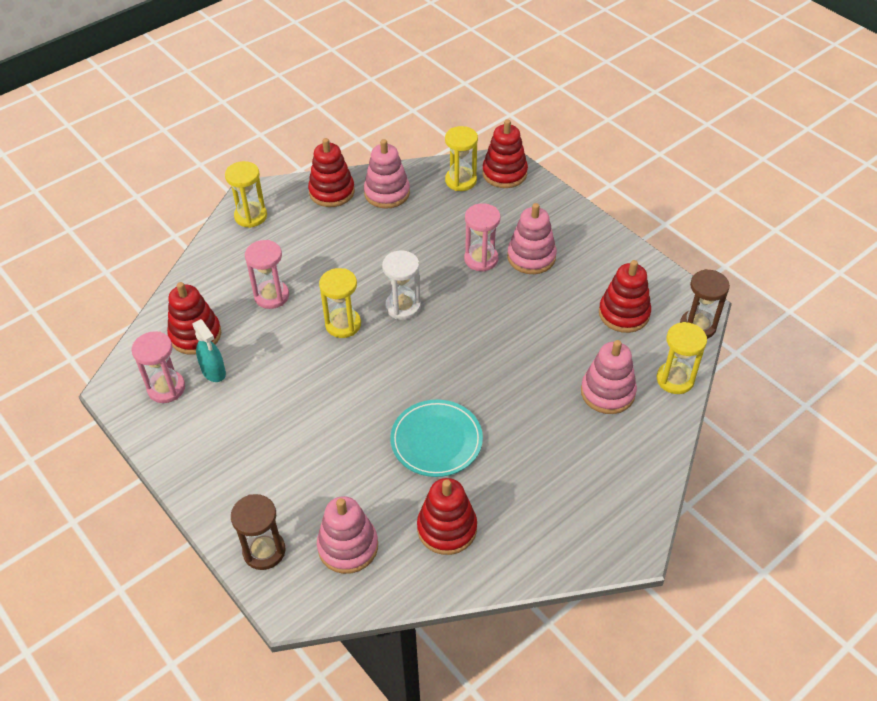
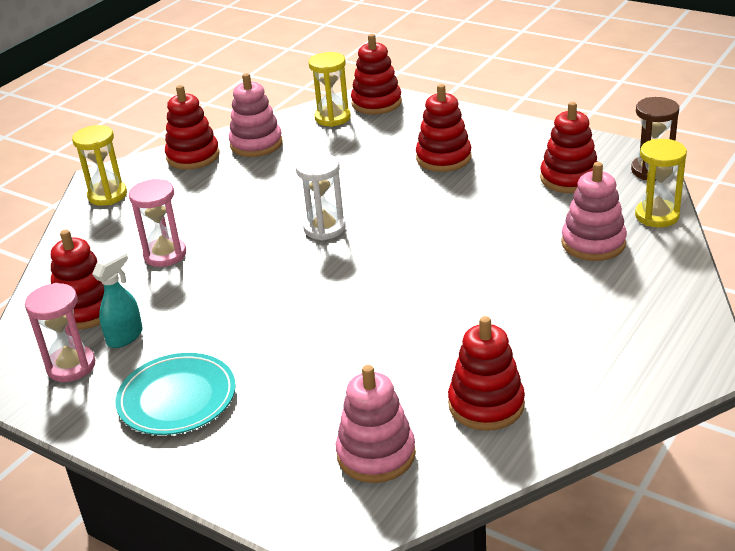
camera: 15 degrees left, 15 degrees down
(214, 372) = (125, 337): turquoise spray bottle -> turquoise spray bottle turned 90 degrees counterclockwise
(264, 551) = (272, 488): brown hourglass -> none
(343, 324) = (263, 259): yellow hourglass -> none
(436, 441) = (428, 330): turquoise plate -> turquoise plate (177, 398)
(481, 259) = (390, 172): pink hourglass -> none
(531, 257) = (443, 158): pink stacking toy -> red stacking toy

